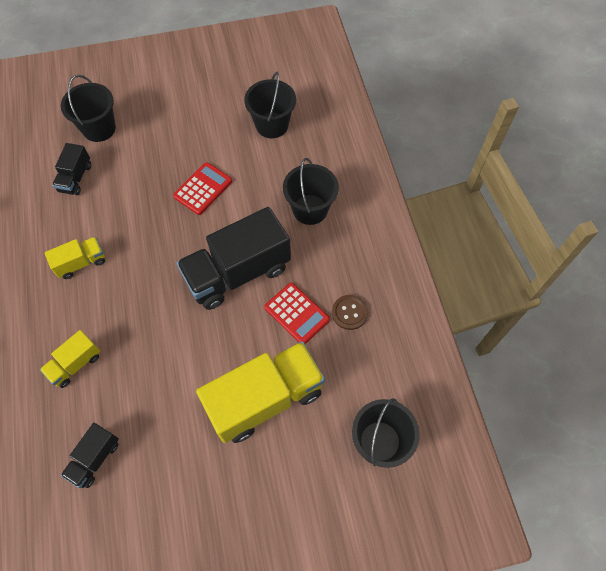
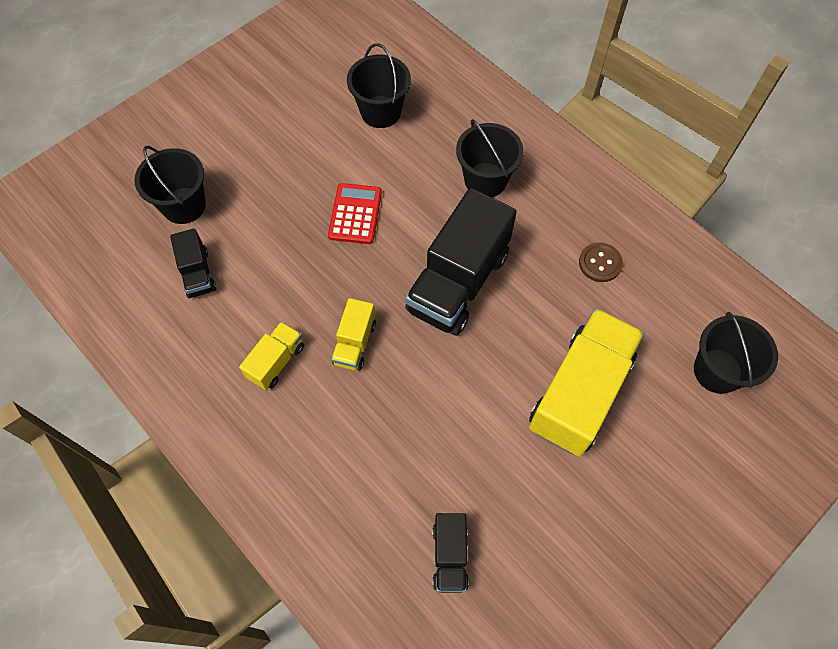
camera: 30 degrees left, 0 degrees up
(75, 364) = (352, 472): yellow truck -> yellow truck (355, 343)
(296, 313) = (549, 292): red calculator -> none

